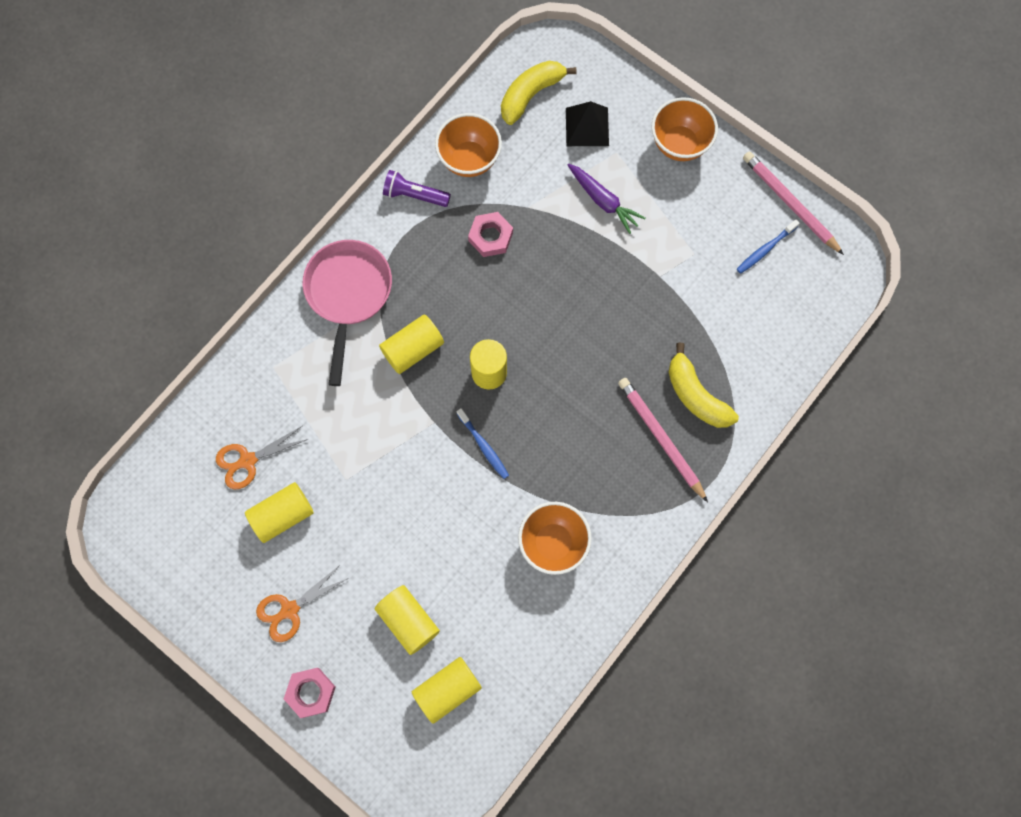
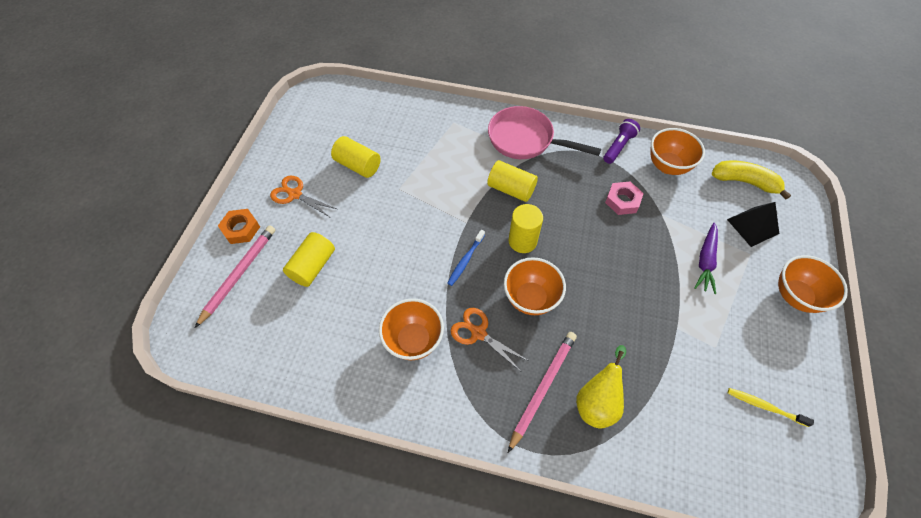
camera: 65 degrees right, 15 degrees down
(247, 461) = (385, 134): orange scissors -> orange scissors (478, 333)
(311, 692) = (241, 229): pink nut -> orange nut
(348, 295) = (525, 140): pink pan -> pink pan turned 135 degrees counterclockwise
(414, 195) = (618, 146): purple flashlight -> purple flashlight turned 45 degrees clockwise
(447, 690) = (269, 313): yellow cylinder -> none
(562, 400) = (530, 298): none -> orange bowl
(696, 395) = (597, 402): yellow banana -> yellow pear
(765, 249) = (764, 406): blue toothbrush -> yellow toothbrush
(790, 203) = (822, 410): pink pencil -> pink pencil (239, 274)

